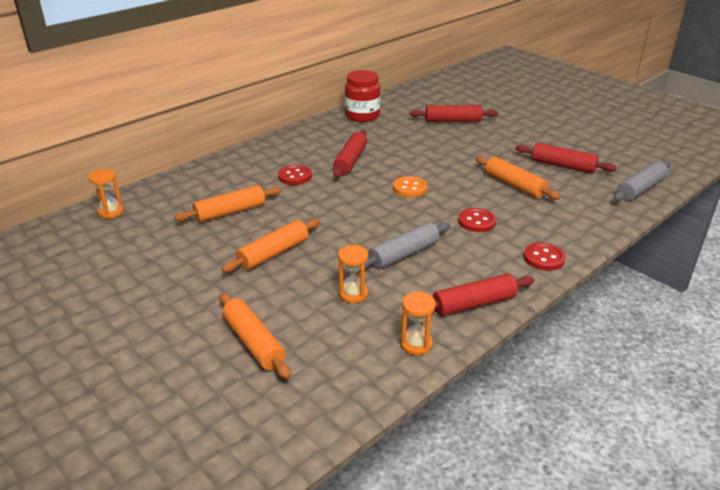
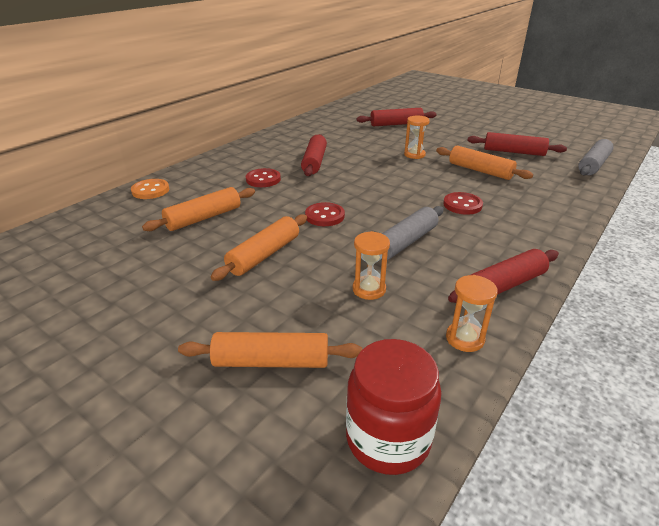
camera: 10 degrees left, 0 degrees up
(111, 212) = (65, 229): orange hourglass -> orange hourglass (414, 155)
(253, 343) = (271, 361): orange rolling pin -> orange rolling pin turned 45 degrees counterclockwise
(362, 116) = (311, 125): red jar -> red jar (388, 439)
(409, 188) = (382, 181): orange button -> orange button (150, 190)
(544, 258) = (546, 232): red button -> red button (324, 216)

